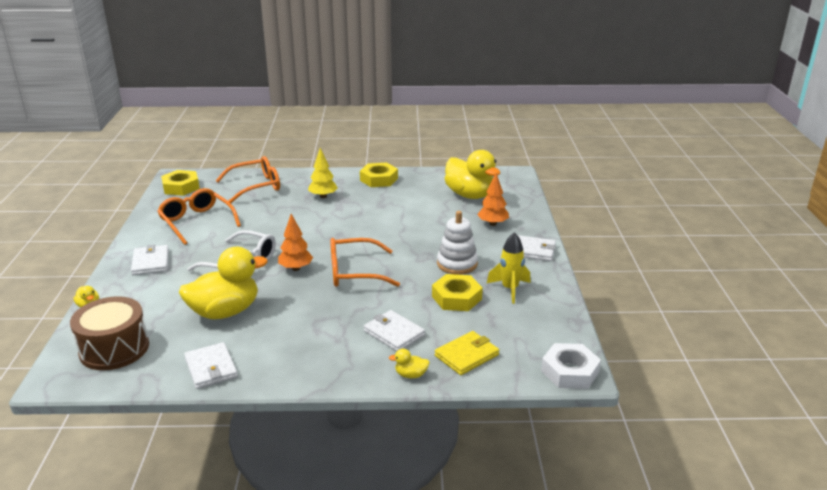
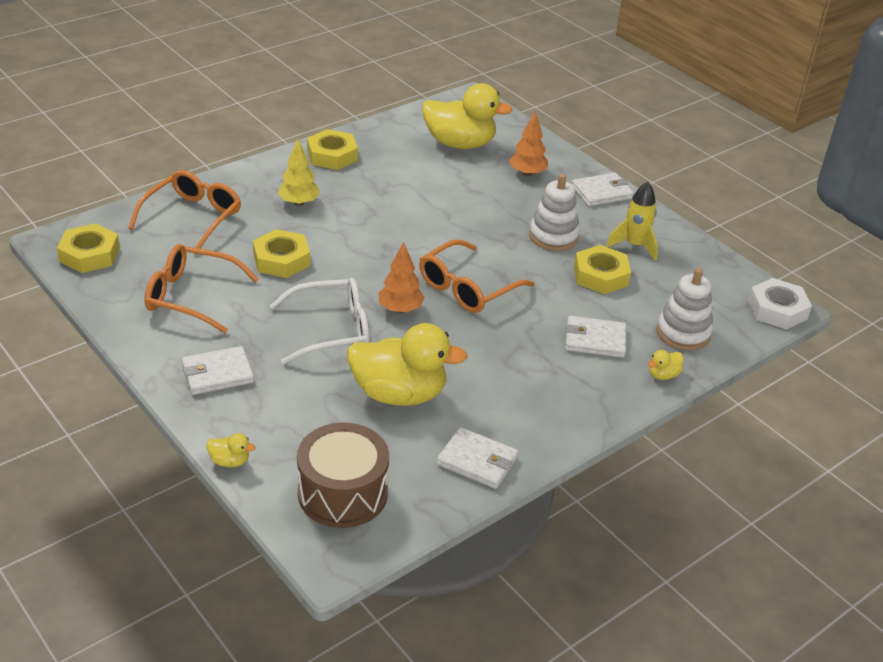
camera: 40 degrees left, 10 degrees up
(151, 262) = (217, 373): white wallet -> white wallet turned 60 degrees counterclockwise
(225, 312) = (399, 394): yellow duck -> yellow duck turned 75 degrees clockwise
(269, 221) = (281, 260): none -> yellow nut
(466, 355) = (683, 333): yellow wallet -> white stacking toy

